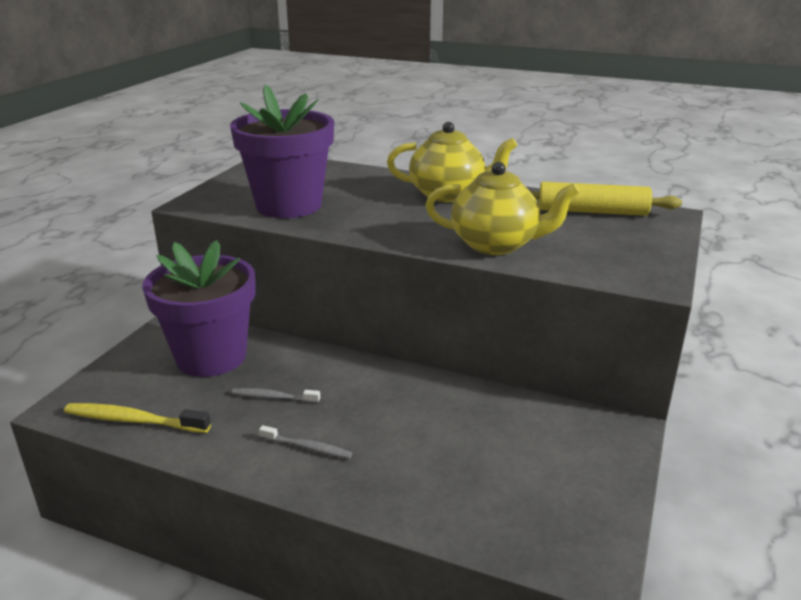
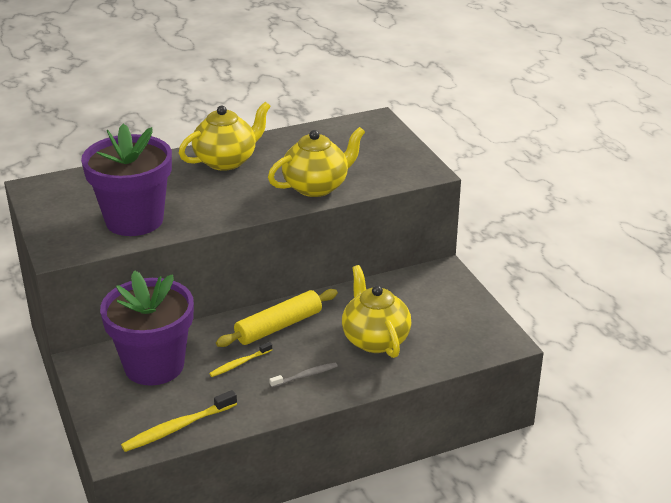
camera: 45 degrees left, 5 degrees up
(273, 397) = (239, 363): grey toothbrush -> yellow toothbrush
(432, 456) = (374, 339): none -> yellow teapot
(592, 211) = (332, 135): yellow rolling pin -> yellow rolling pin (278, 326)

